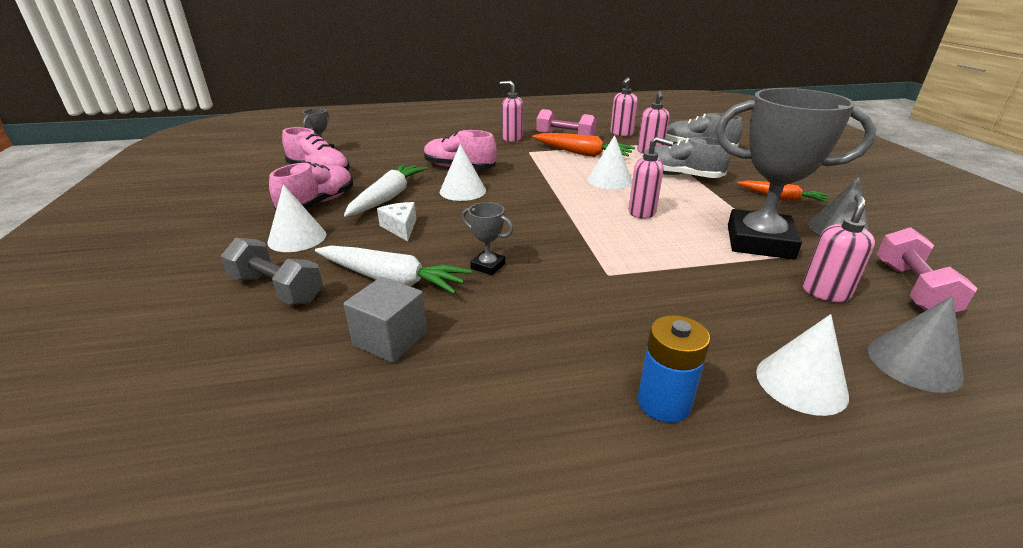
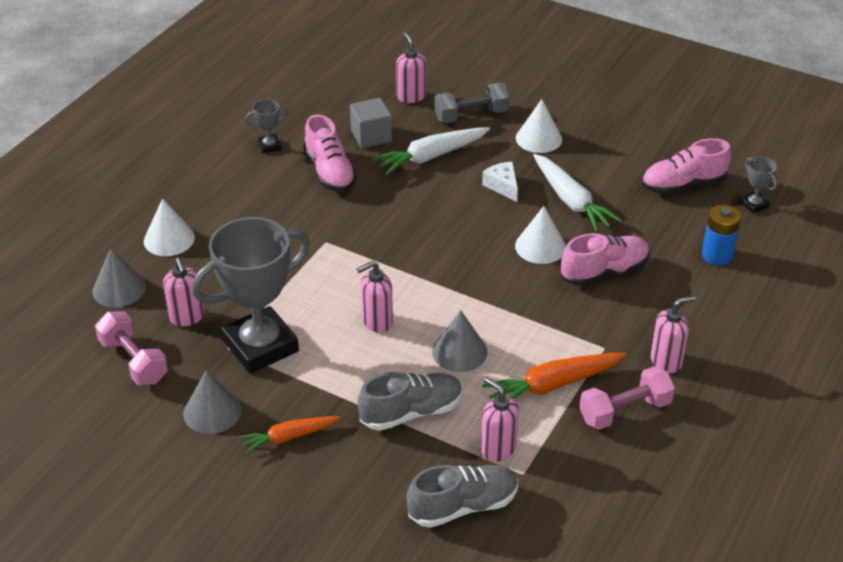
camera: 130 degrees right, 10 degrees up
(318, 203) = (597, 163): pink shoe -> pink shoe (330, 172)
(401, 227) = (502, 186): white cheese -> white cheese turned 135 degrees counterclockwise
(488, 266) = (399, 199): grey trophy -> grey trophy (269, 146)
(609, 180) = (459, 351): white cone -> grey cone
(621, 133) = (588, 478): pink soap dispenser -> pink soap dispenser (411, 96)
(663, 403) = (221, 190): blue battery -> blue battery (717, 255)

